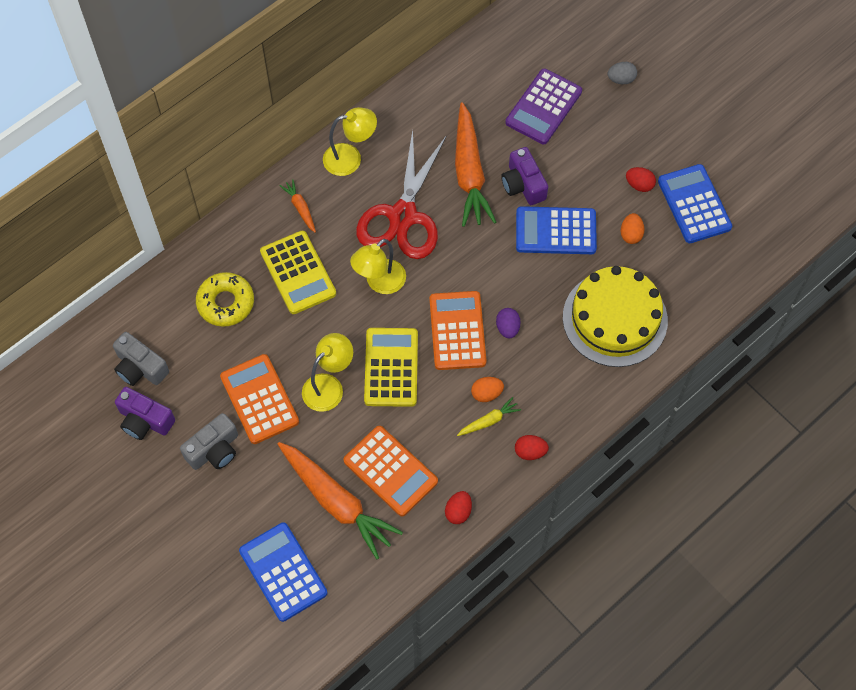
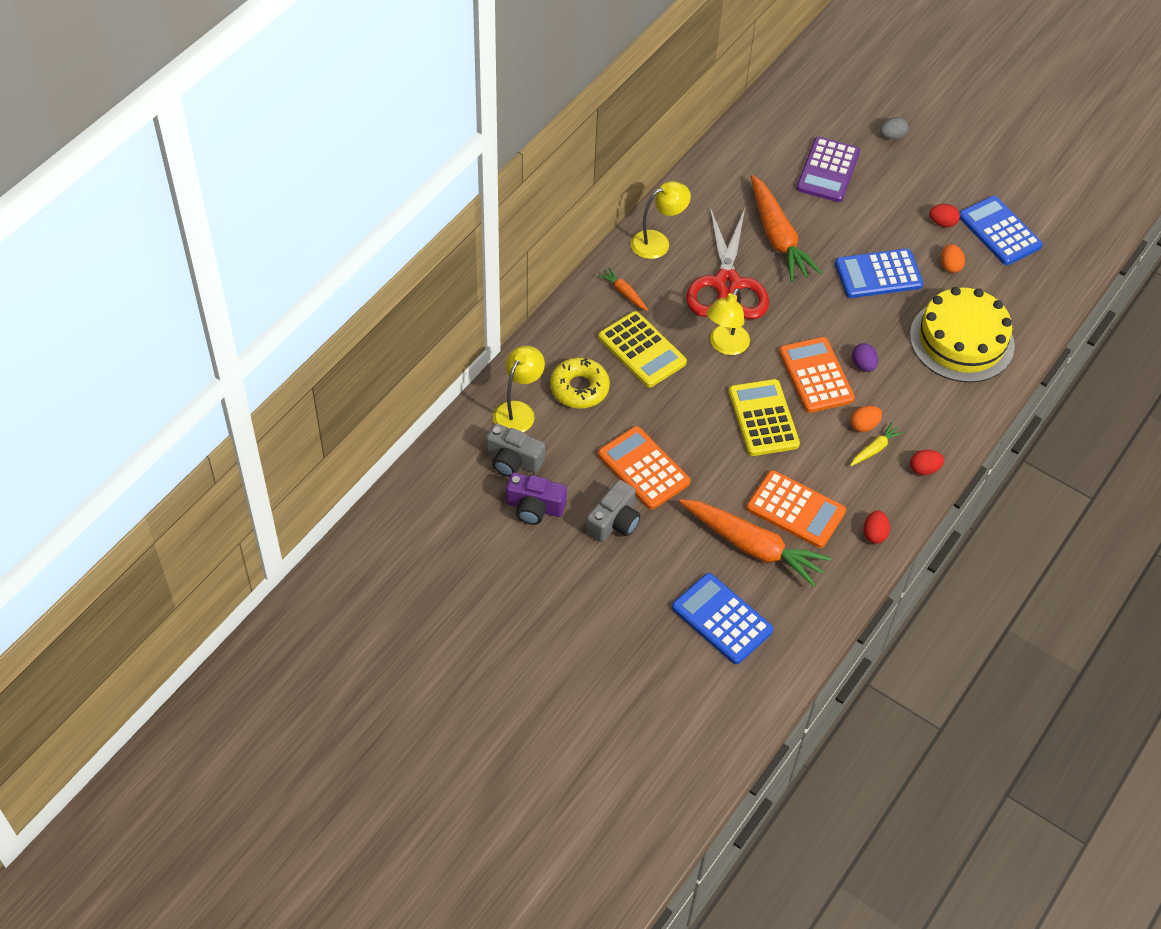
camera: 15 degrees left, 10 degrees down
(329, 386) = (708, 445): yellow lamp -> yellow lamp (518, 411)
(523, 184) = (832, 239): purple camera -> none

